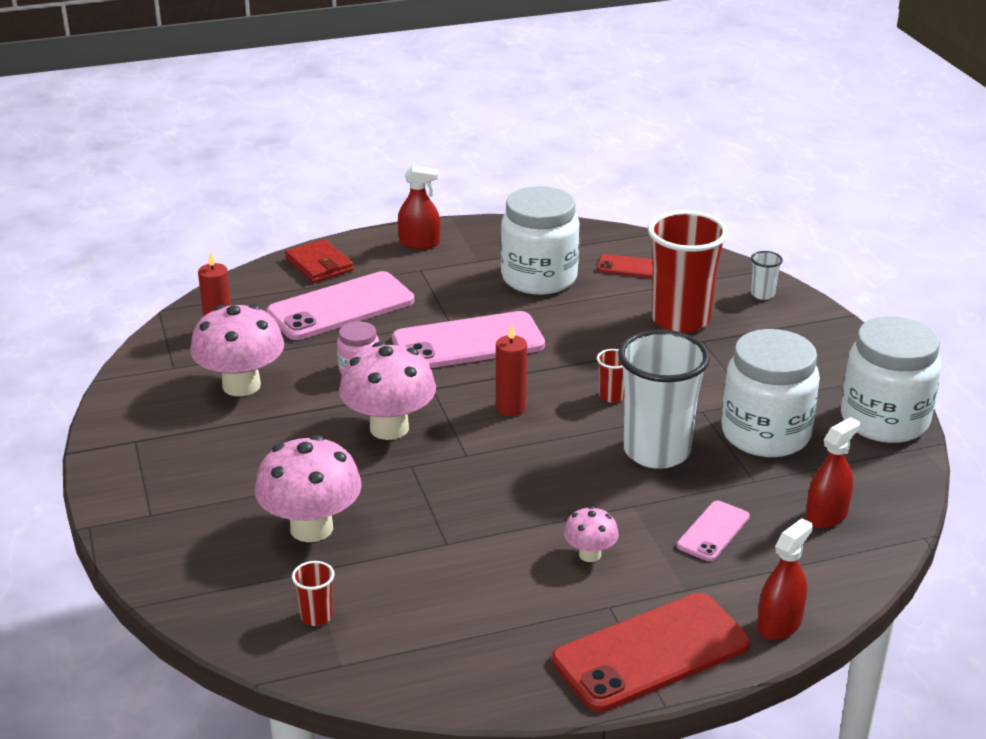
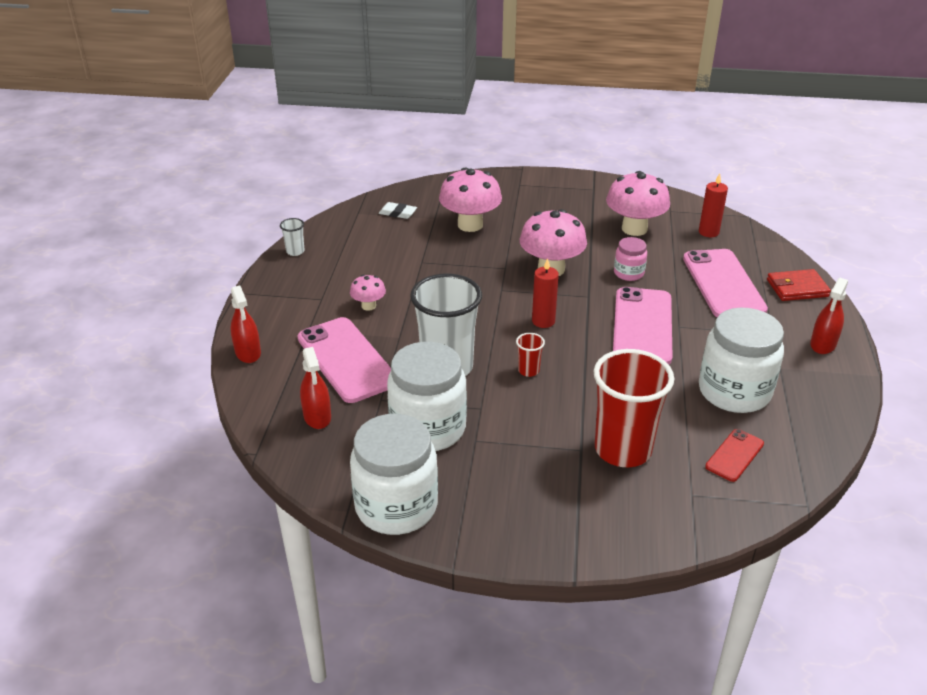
camera: 115 degrees right, 5 degrees up
(316, 616) = (398, 213): red cup -> white eraser
(651, 653) = (274, 300): red phone -> none
(713, 531) = (346, 360): pink phone -> pink phone, size x1.97
(762, 294) = (644, 526): white cup -> white cup (295, 251)

